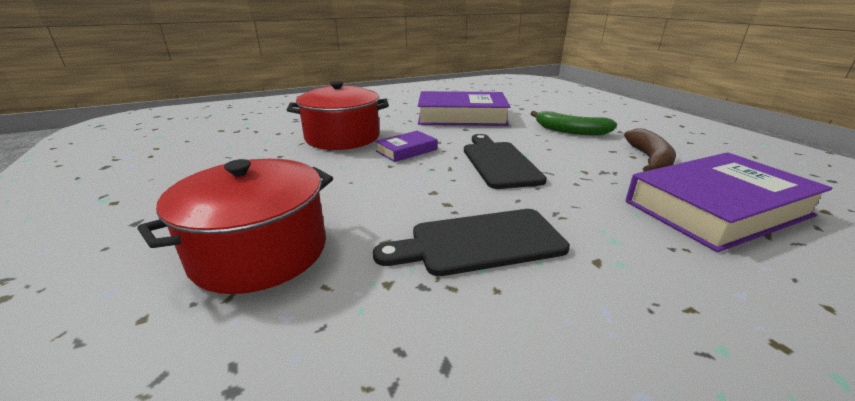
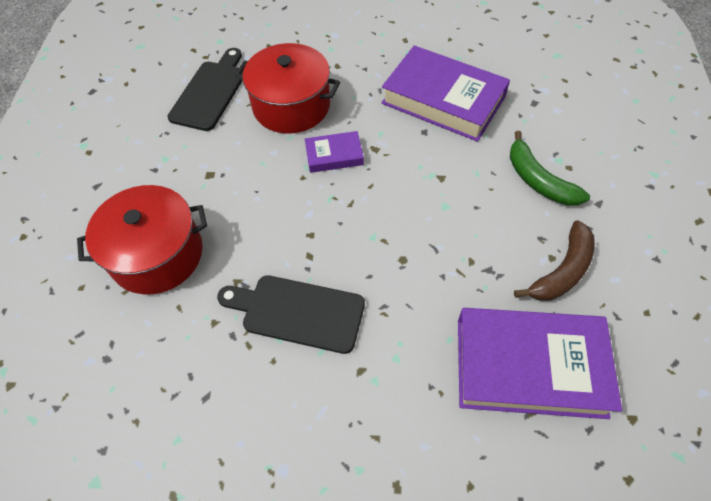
camera: 30 degrees right, 30 degrees up
(499, 162) = (403, 212): black cutting board -> black cutting board (210, 92)

